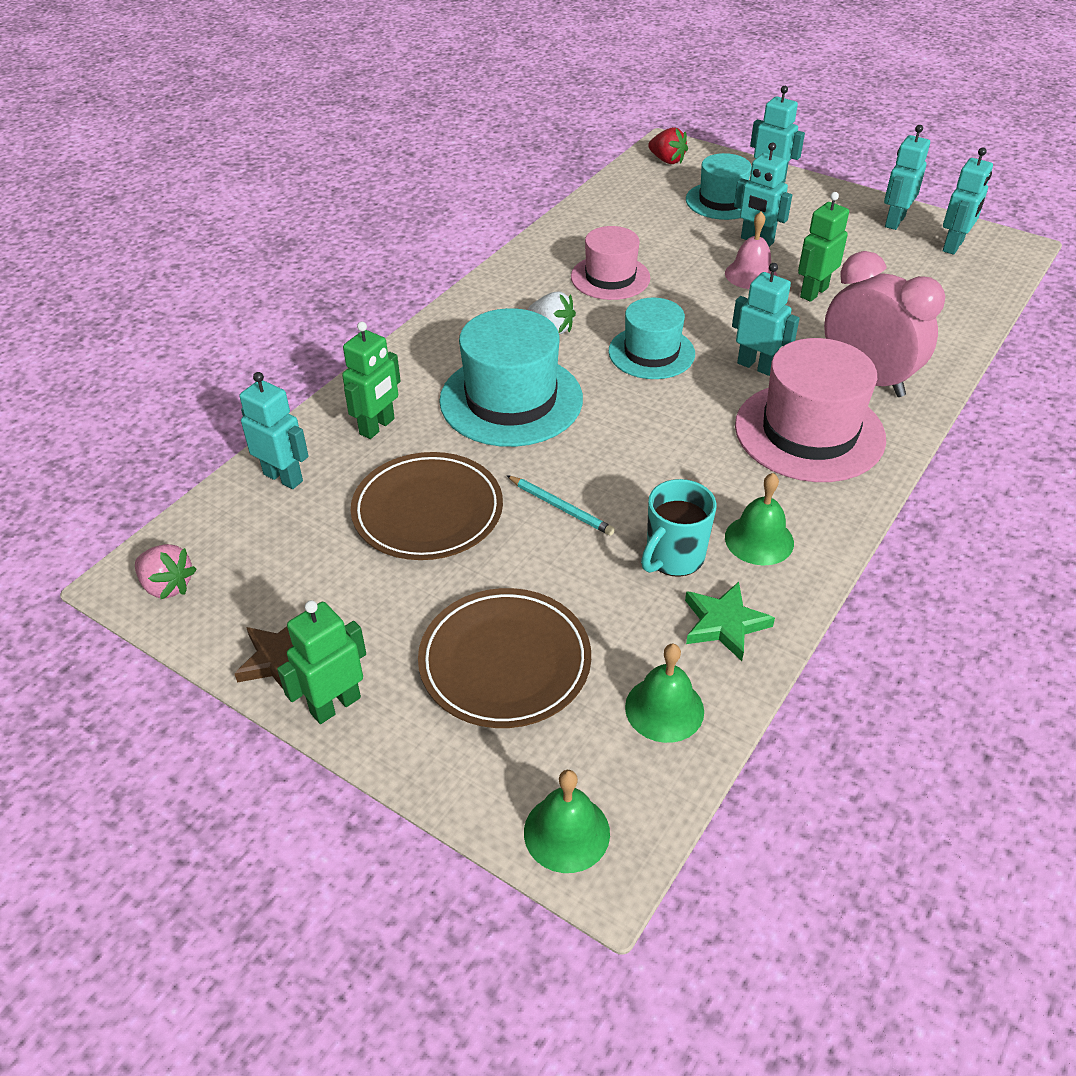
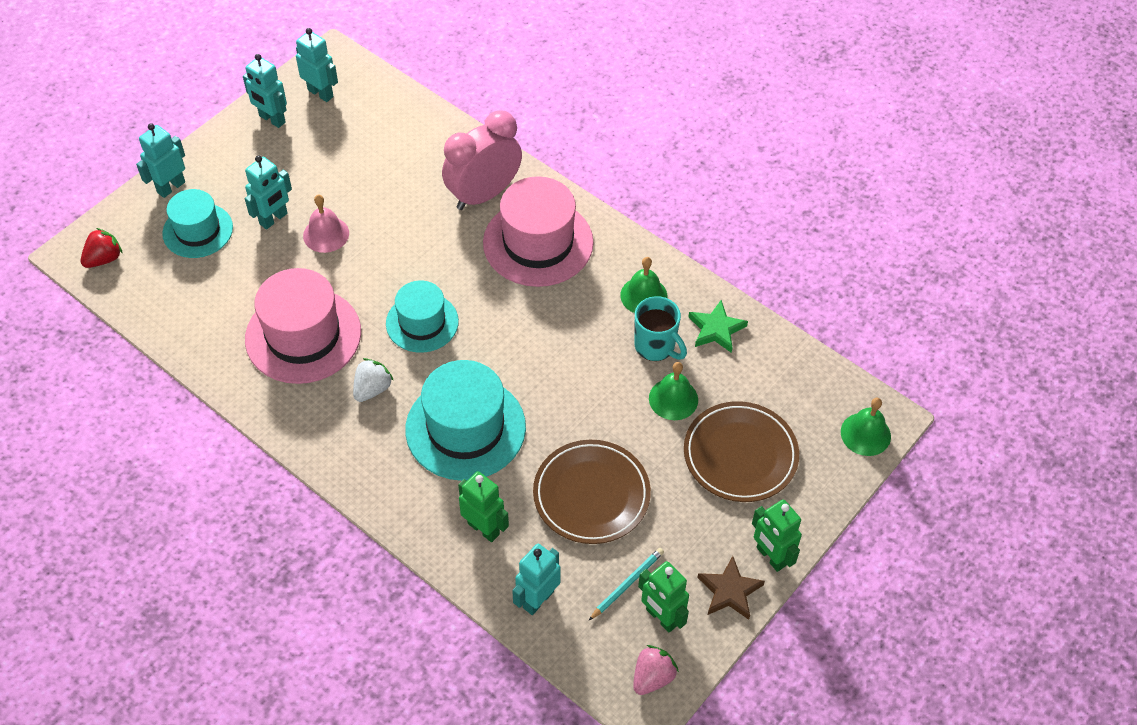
camera: 85 degrees left, 10 degrees up
(561, 507) = (597, 407): turquoise pencil -> turquoise pencil (627, 584)
(610, 277) = (303, 335): pink hat -> pink hat, size x1.58
(664, 709) = (781, 372): green bell -> green bell (673, 399)
(756, 366) = (454, 257): turquoise robot -> none
(813, 292) = (363, 199): green robot -> green robot (661, 617)

